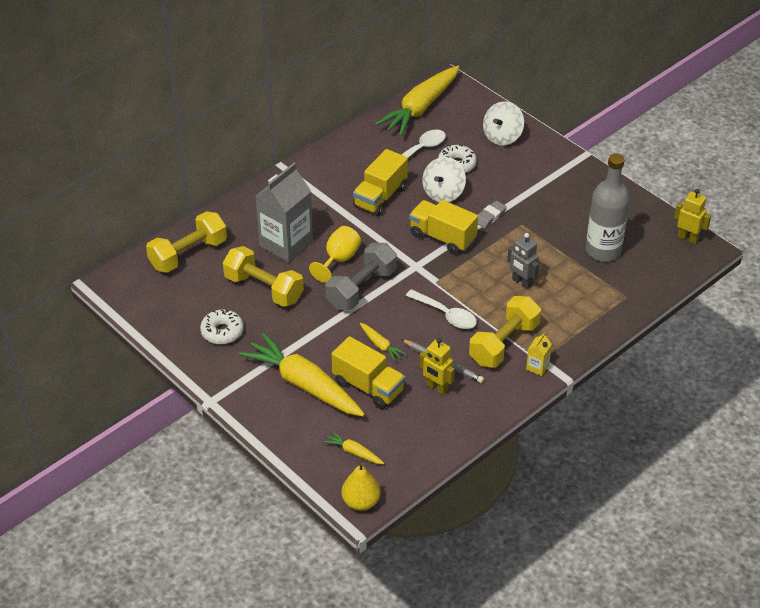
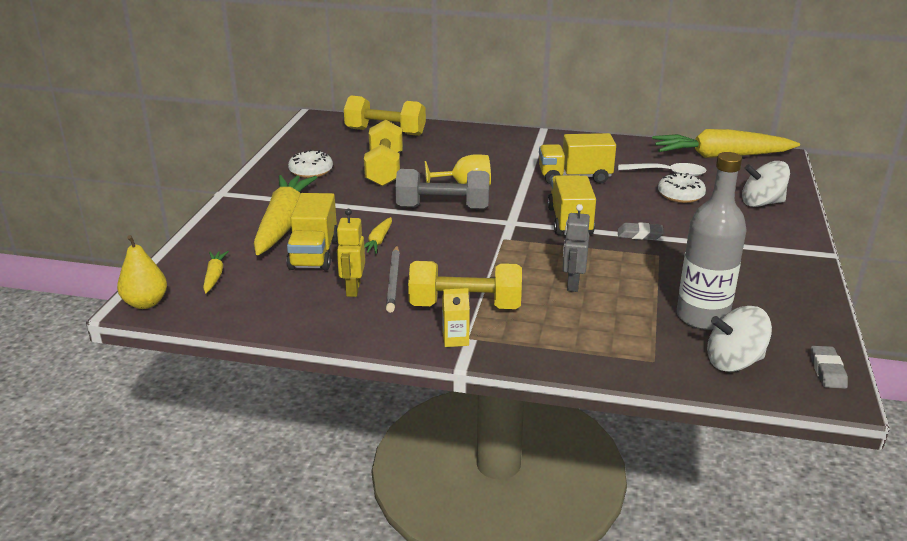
camera: 55 degrees right, 15 degrees down
(286, 244) = (452, 160): grey carton -> none
(443, 193) = (630, 202): white spinning top -> white spinning top (734, 362)
(446, 315) = (465, 259): white spoon -> none
(687, 238) = (827, 371): yellow robot -> grey eraser

